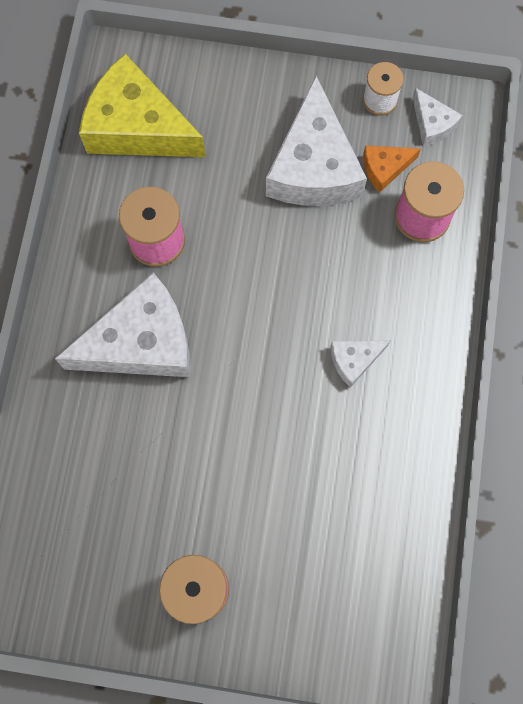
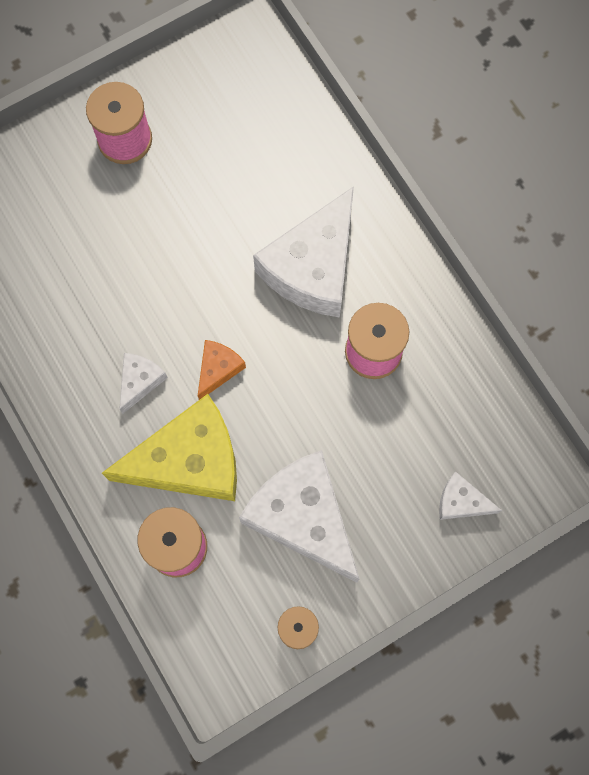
camera: 140 degrees right, 0 degrees up
(137, 127) = (476, 432): yellow cheese -> yellow cheese (189, 460)
(385, 168) = (242, 565): orange cheese -> orange cheese (218, 369)
(432, 124) = (234, 643): white cheese -> white cheese (461, 502)

